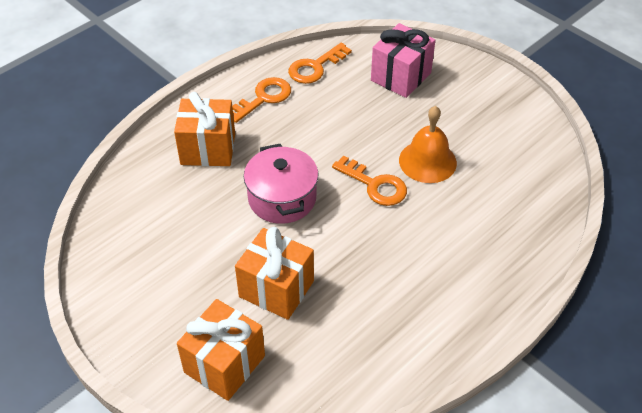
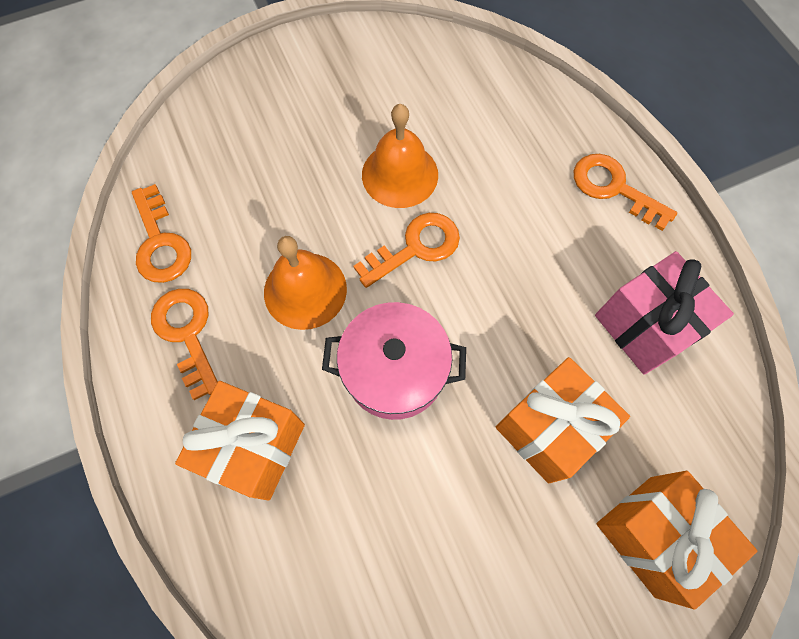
camera: 70 degrees left, 20 degrees up
(316, 140) = (305, 290): none -> orange bell
(401, 77) = (237, 146): pink gift -> pink gift (644, 326)
(490, 289) = (614, 188): none -> orange key

